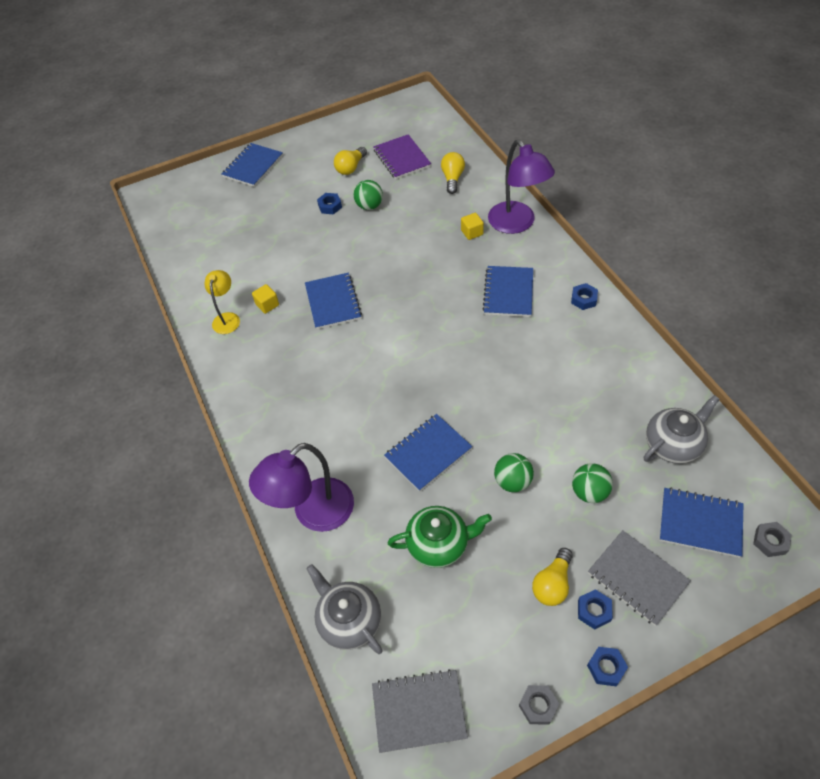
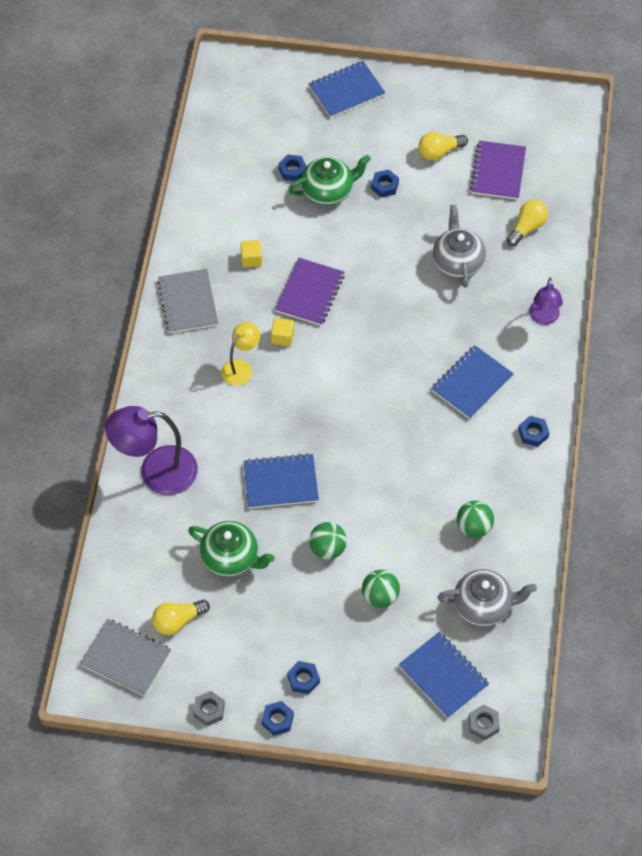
camera: 30 degrees right, 5 degrees up
(227, 318) = (208, 251): yellow lamp -> yellow lamp (241, 367)
(252, 232) = (292, 170): none -> blue nut
(291, 230) = (328, 191): none -> green teapot
(333, 302) = (310, 293): blue notebook -> purple notebook
(349, 620) = (124, 567): grey teapot -> grey teapot (457, 262)
(369, 206) = (422, 209): green ball -> green ball (474, 527)
(472, 232) = (493, 300): yellow cube -> yellow cube (282, 337)
(517, 224) = (543, 318): purple lamp -> purple lamp, size x0.56
(552, 584) = (290, 641): yellow light bulb -> yellow light bulb (178, 621)
(637, 578) = (356, 680): grey notebook -> grey notebook (188, 302)

